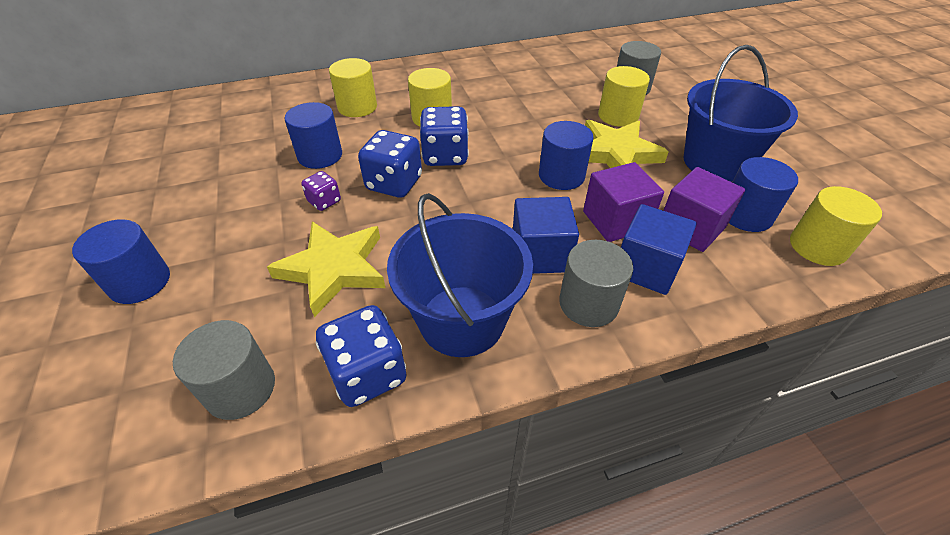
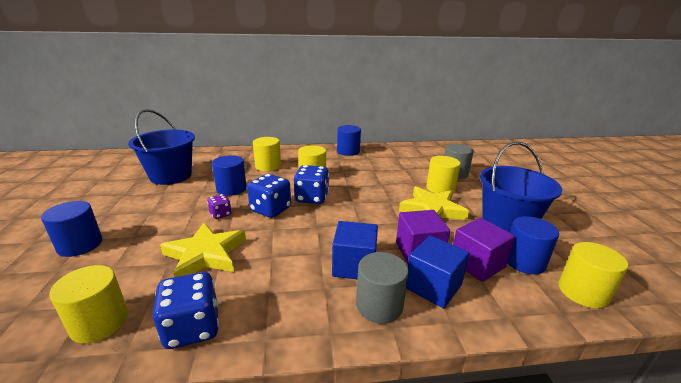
camera: 10 degrees right, 20 degrees down
(240, 388) = (100, 322): grey cylinder -> yellow cylinder
(462, 320) = (278, 302): blue bucket -> blue bucket (171, 176)
(561, 176) = (387, 218): blue cylinder -> blue cylinder (348, 151)

